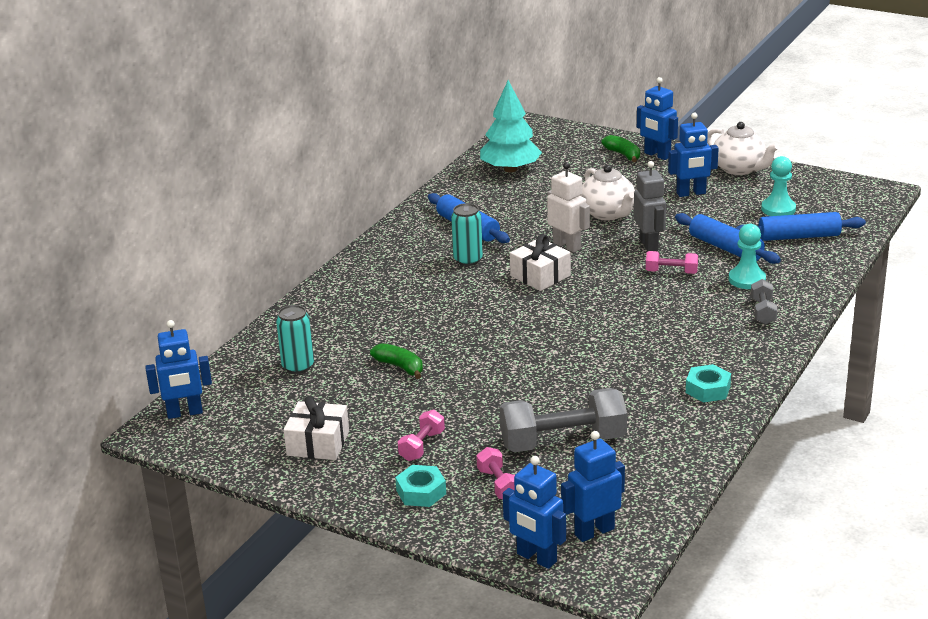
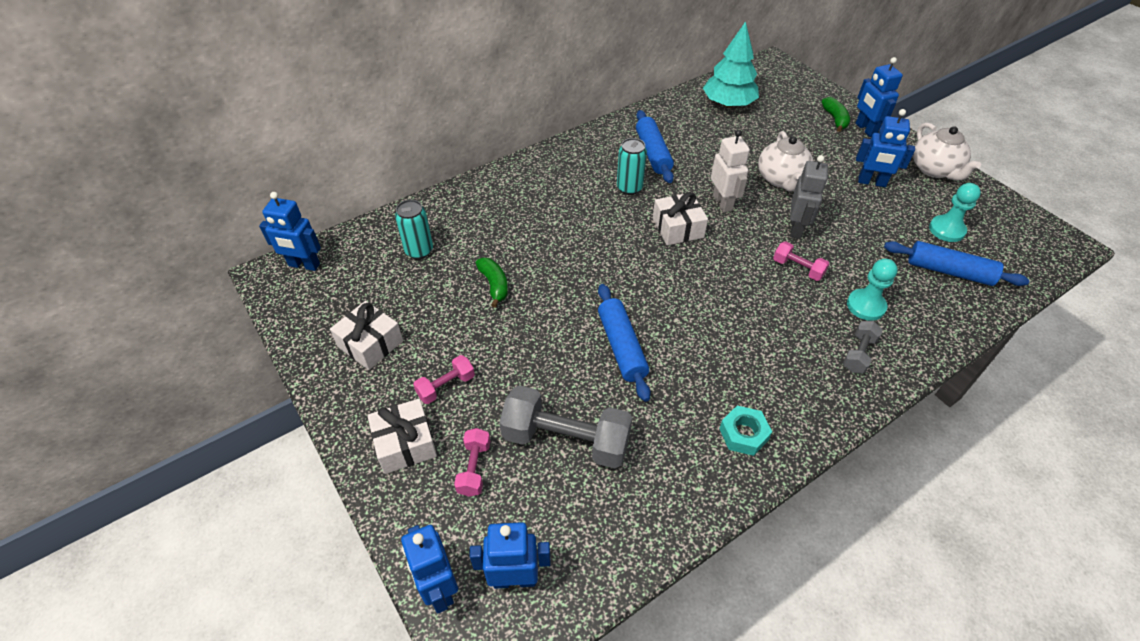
camera: 25 degrees right, 20 degrees up
(421, 492) = (405, 444): turquoise nut -> white gift
(725, 248) = (867, 259): blue rolling pin -> blue rolling pin (621, 347)

